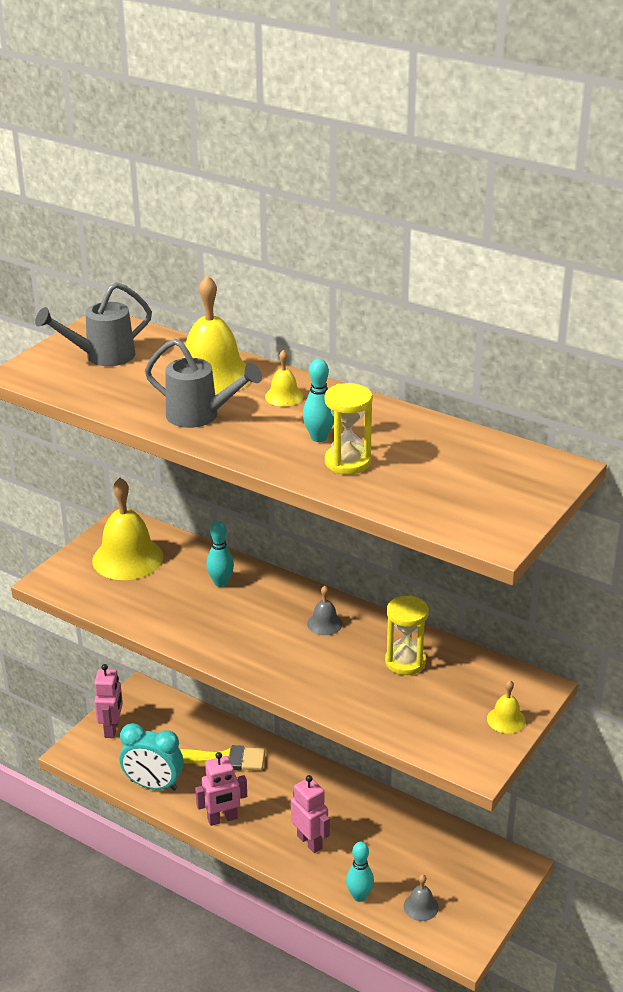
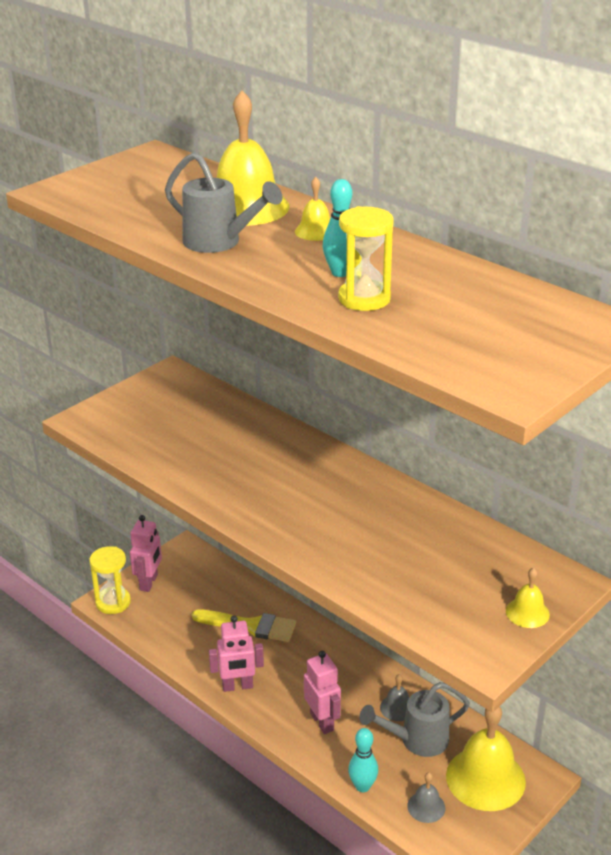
camera: 10 degrees right, 0 degrees up
(102, 356) = (138, 182): grey watering can -> grey watering can (416, 740)
(127, 558) = (165, 406): yellow bell -> yellow bell (485, 778)
(153, 785) = (176, 643): turquoise clock -> none
(221, 582) = (253, 438): turquoise bowling pin -> none
(324, 623) = (350, 490): grey bell -> grey bell (397, 708)
(405, 662) = (428, 539): yellow hourglass -> yellow hourglass (113, 602)

